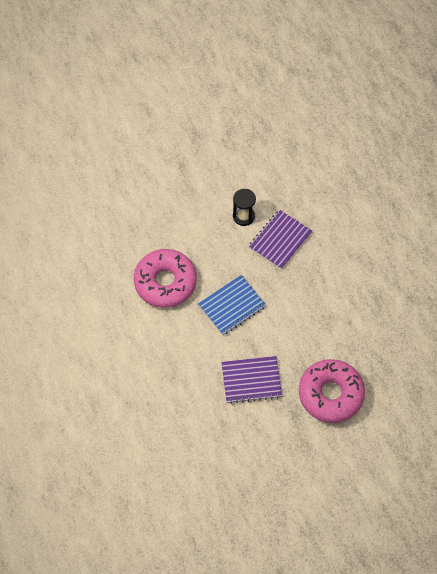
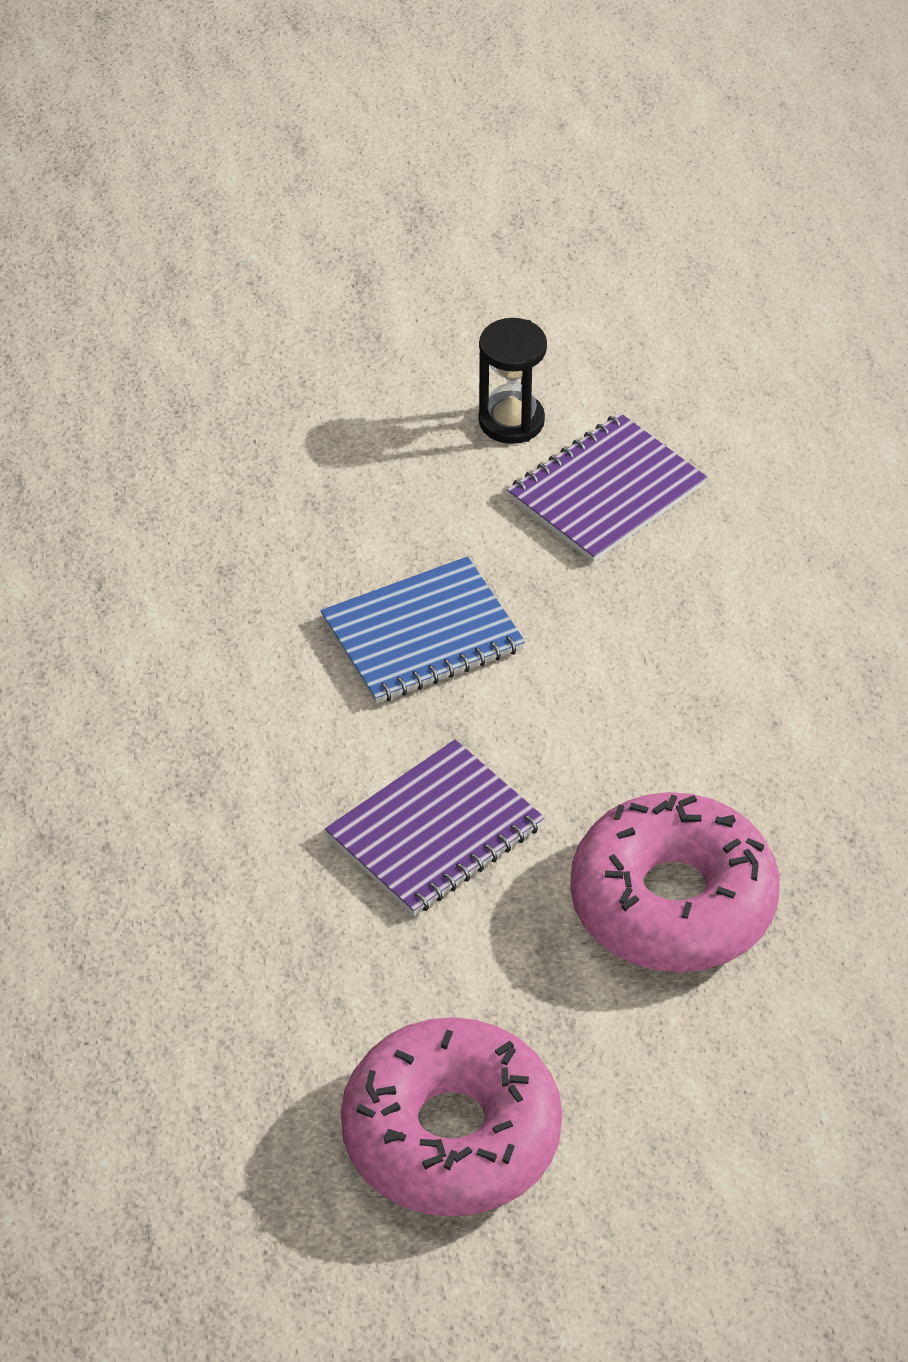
camera: 10 degrees right, 15 degrees down
(165, 282) = (239, 550): pink donut -> pink donut (451, 1135)
(251, 380) = (434, 831): purple notebook -> purple notebook turned 45 degrees counterclockwise

